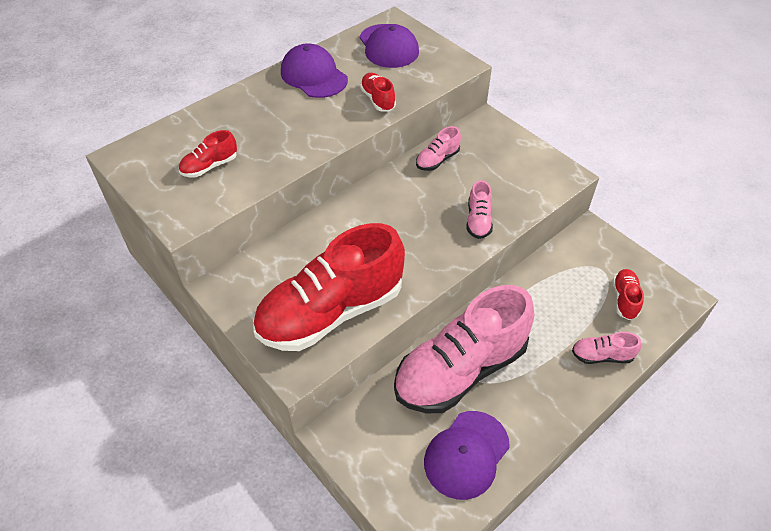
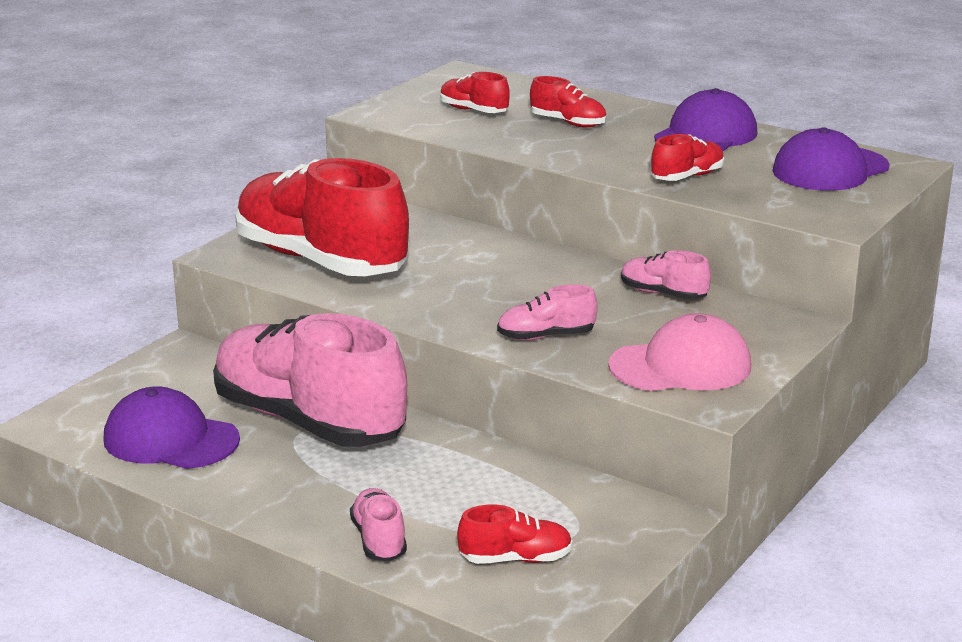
camera: 75 degrees right, 25 degrees down
(260, 127) = (568, 123): none -> red shoe
(526, 175) = (681, 366): none -> pink cap

